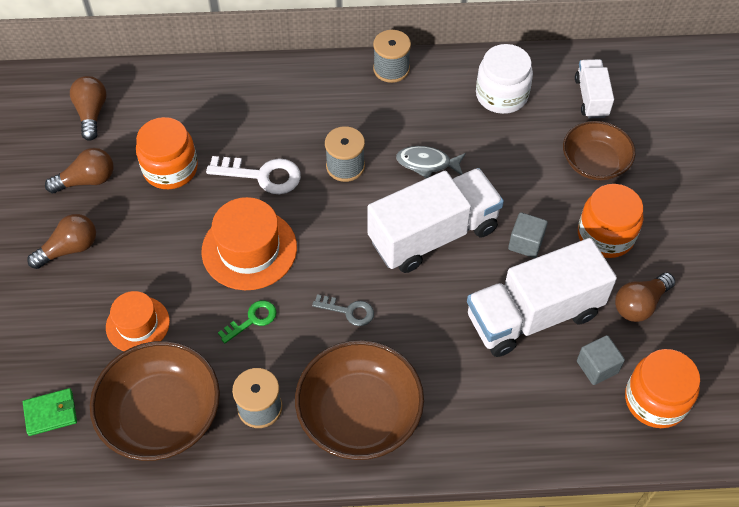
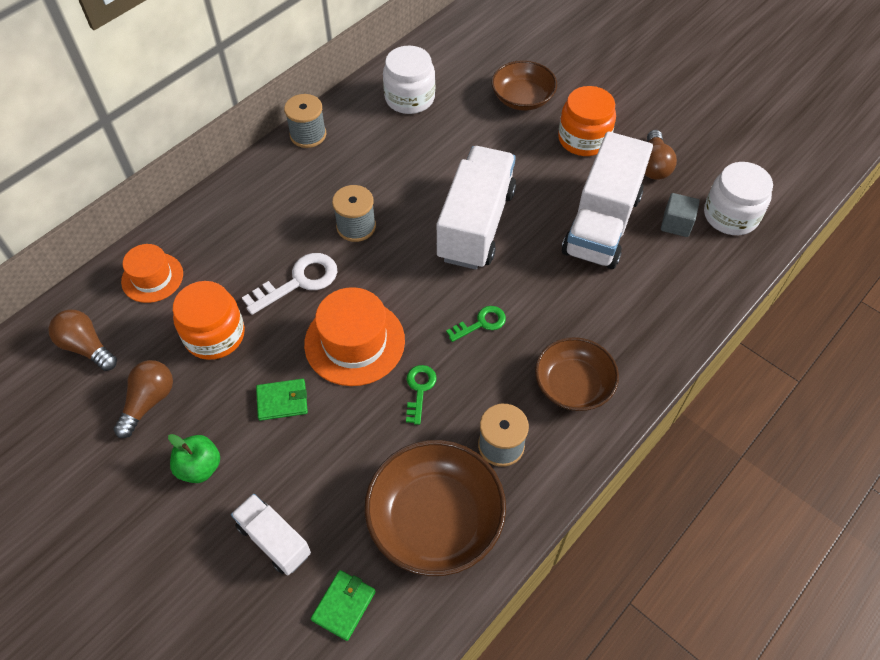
camera: 45 degrees left, 0 degrees up
(69, 249) = (200, 467): brown light bulb -> green apple
(137, 324) = (333, 472): orange hat -> orange hat (152, 277)
(161, 249) = (282, 401): none -> green wallet
(348, 311) = (481, 323): grey key -> green key
(359, 414) = (573, 385): brown bowl -> brown bowl, size x0.66
(427, 163) = (413, 180): grey fish -> none
(525, 243) = (541, 182): grey cube -> none
(591, 97) = (471, 59): white truck -> white truck (274, 540)
(655, 400) = (730, 215): orange jar -> white jar

